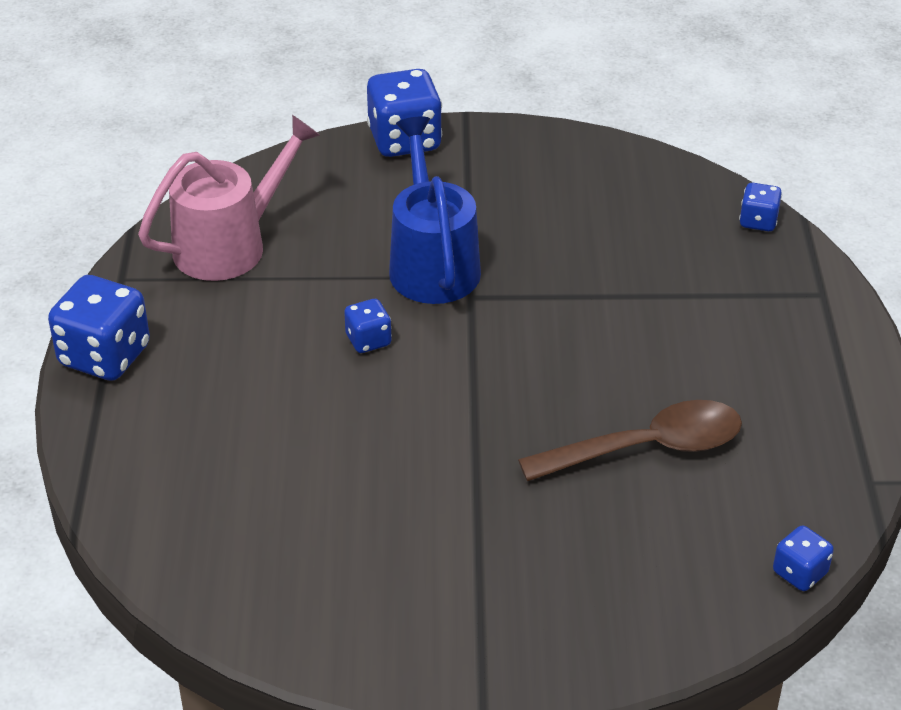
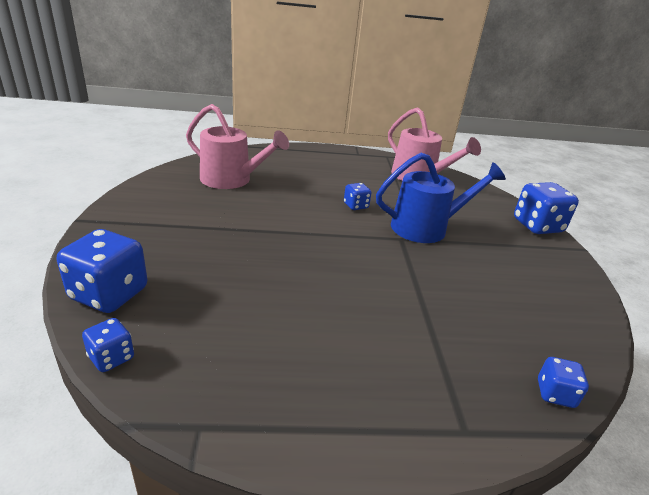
camera: 85 degrees right, 10 degrees down
(105, 356) = (336, 152): blue dice -> blue dice (109, 294)
(279, 519) = (231, 180): none -> pink watering can
(647, 448) = (262, 294): brown spoon -> none

